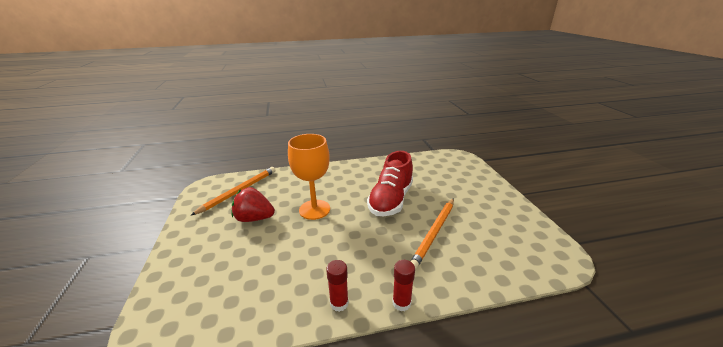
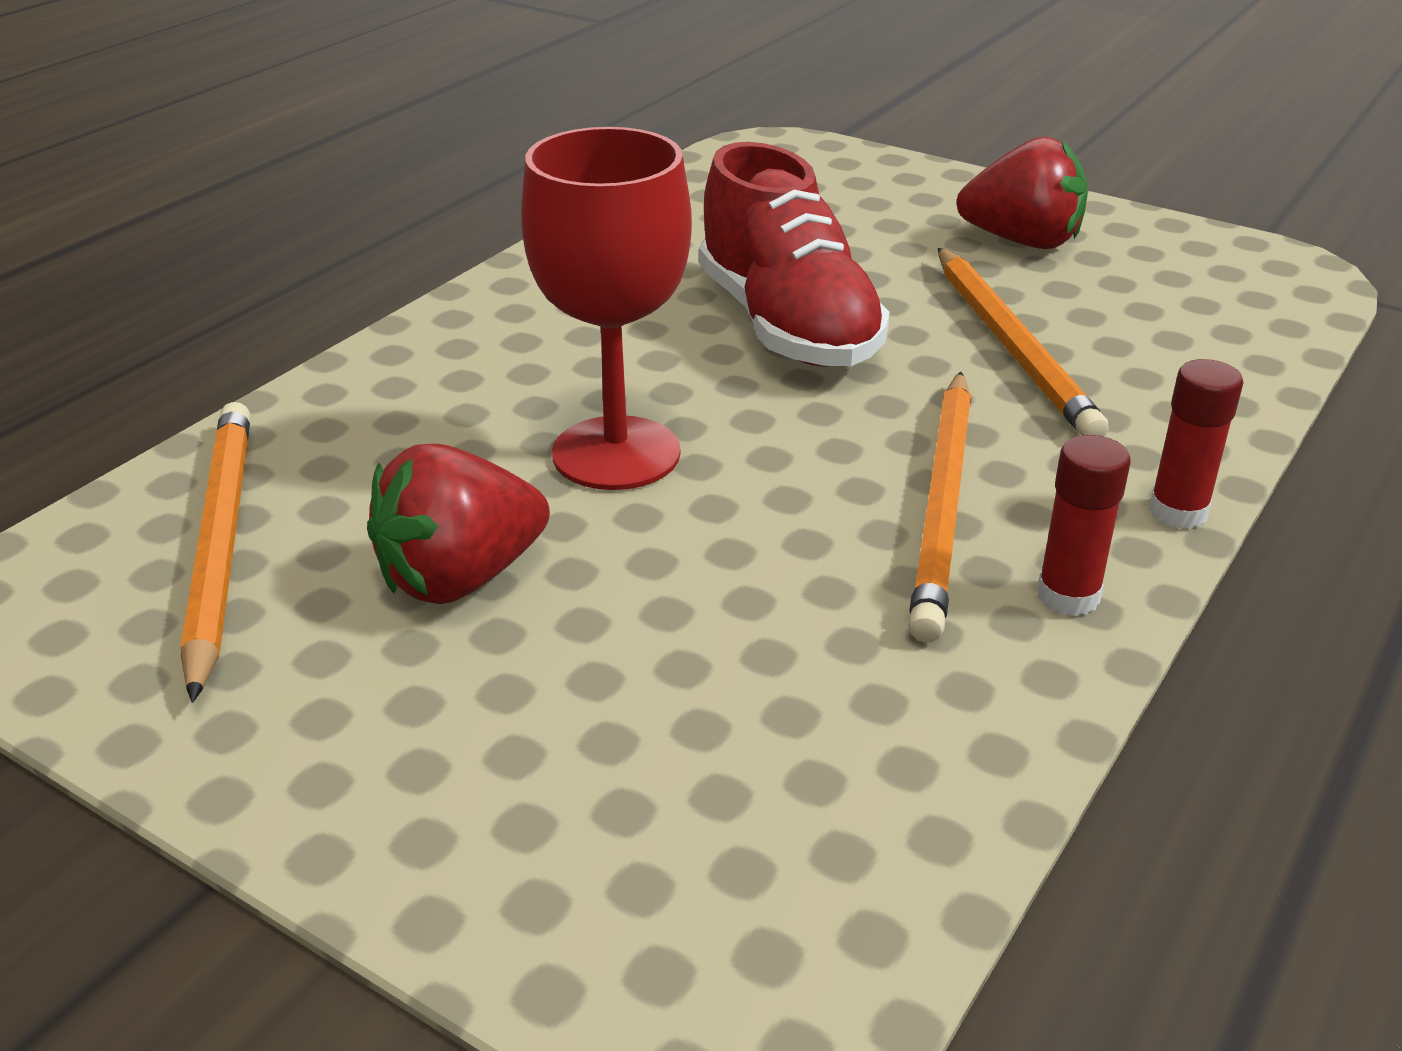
camera: 45 degrees left, 5 degrees up
(314, 209) = (616, 453): orange goblet -> red goblet
(352, 261) = (944, 505): none -> orange pencil
(484, 207) = (1022, 241): none -> red strawberry

